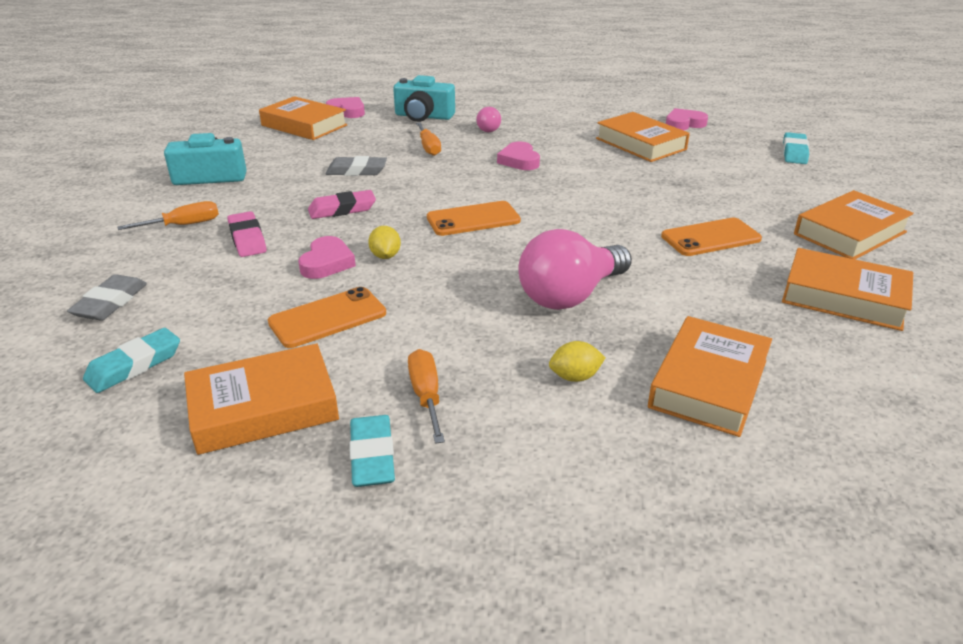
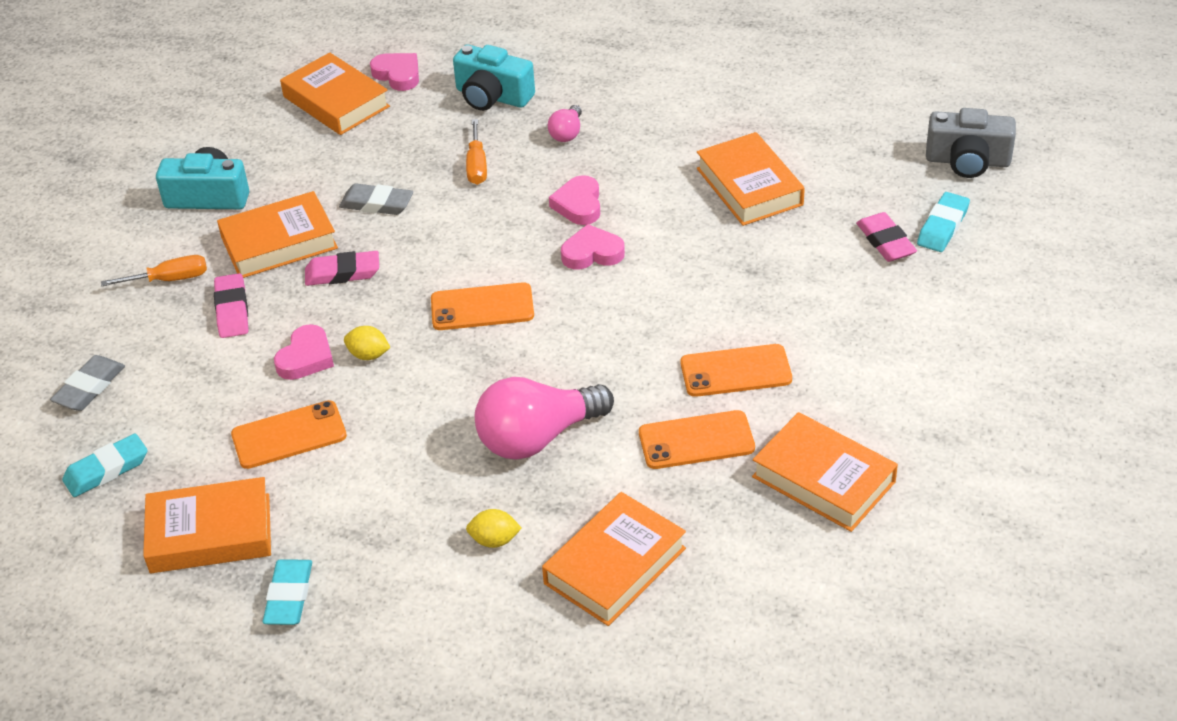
camera: 15 degrees right, 10 degrees up
(385, 256) = (368, 355): yellow lemon -> yellow lemon turned 75 degrees counterclockwise
(426, 395) = (353, 541): orange screwdriver -> none
(684, 124) = (832, 148): pink heart -> pink heart (592, 253)
(713, 283) = (696, 440): none -> orange phone
(761, 162) = (885, 242): none -> pink eraser
(780, 124) = (967, 161): none -> grey camera
(849, 233) = (903, 384): orange book -> orange book (279, 243)

